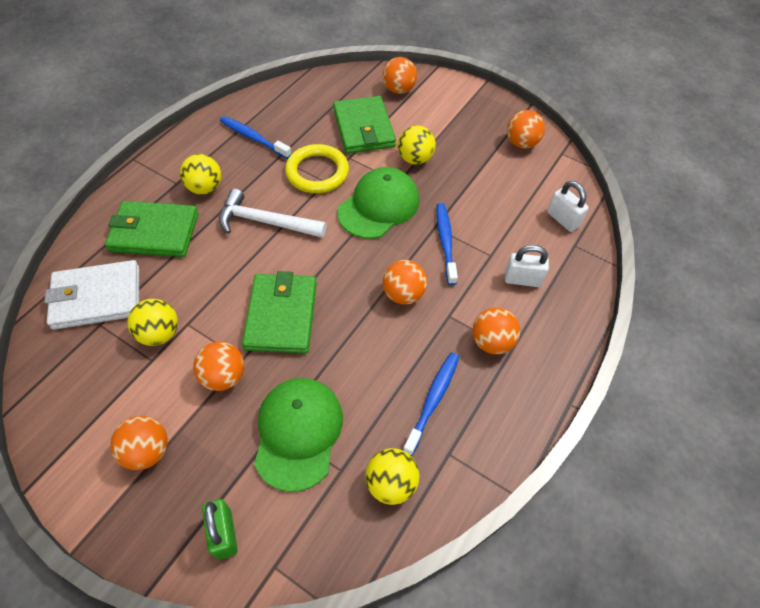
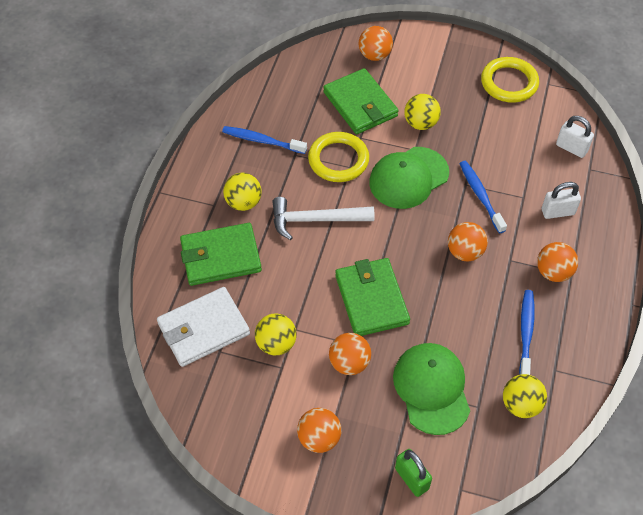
camera: 15 degrees left, 0 degrees up
(379, 206) = (408, 178): green cap -> green cap turned 150 degrees counterclockwise
(521, 143) = (509, 83): orange ball -> yellow ring

